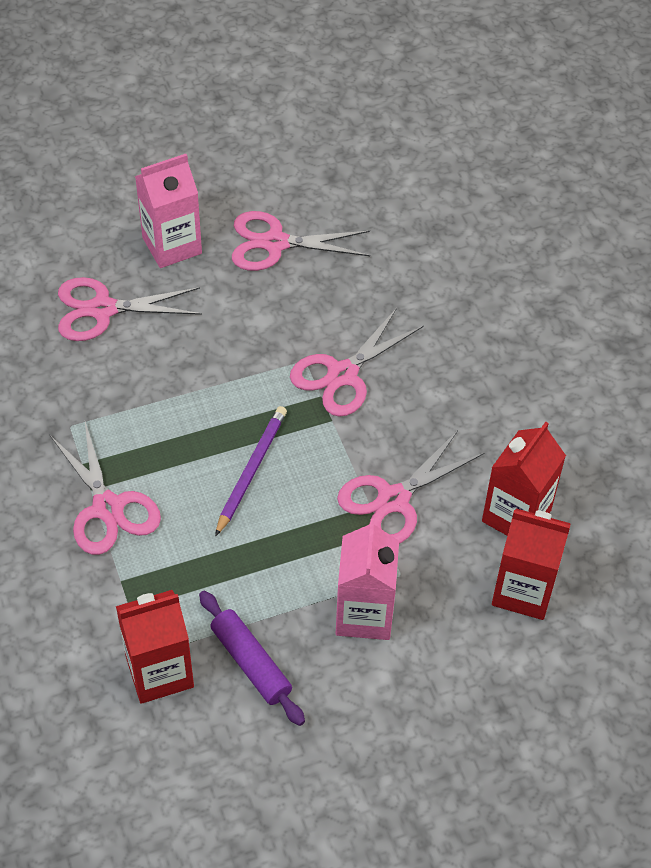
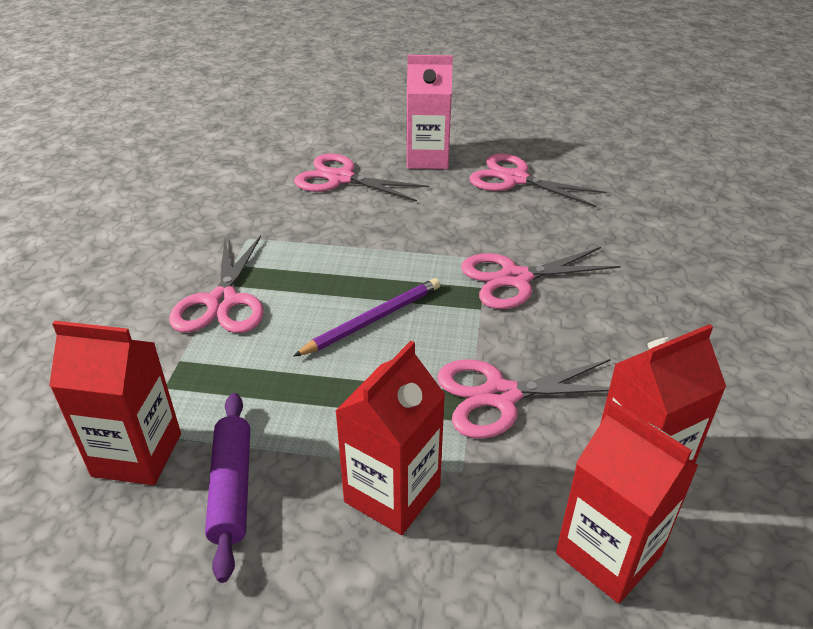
camera: 30 degrees right, 15 degrees down
(364, 614) = (392, 494): pink carton -> red carton

